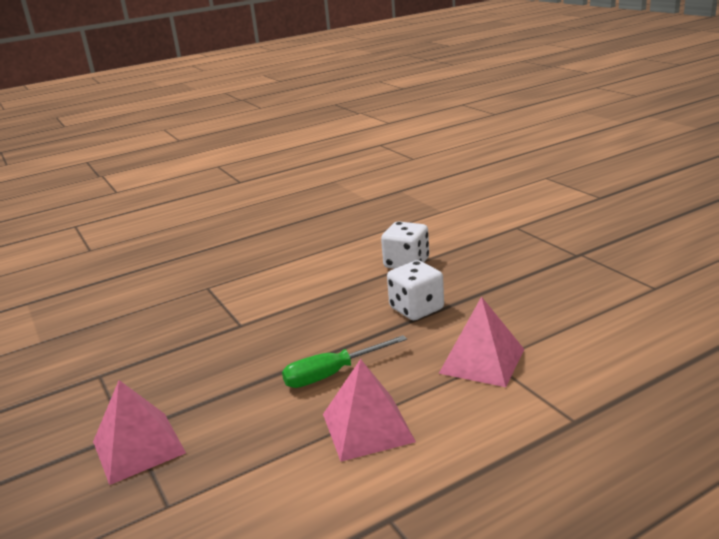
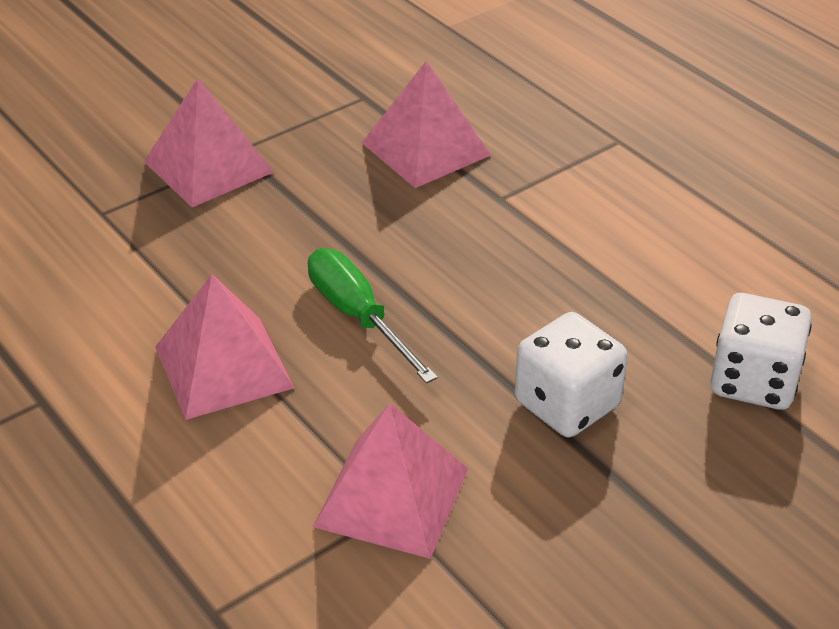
camera: 80 degrees right, 15 degrees up
(176, 350) = (425, 149): none -> pink pyramid

